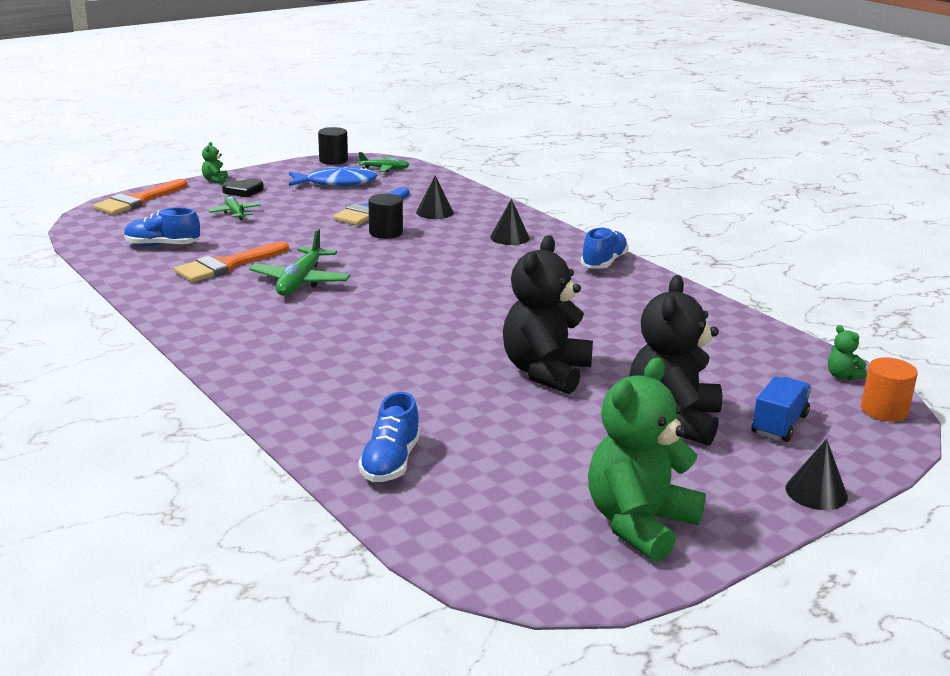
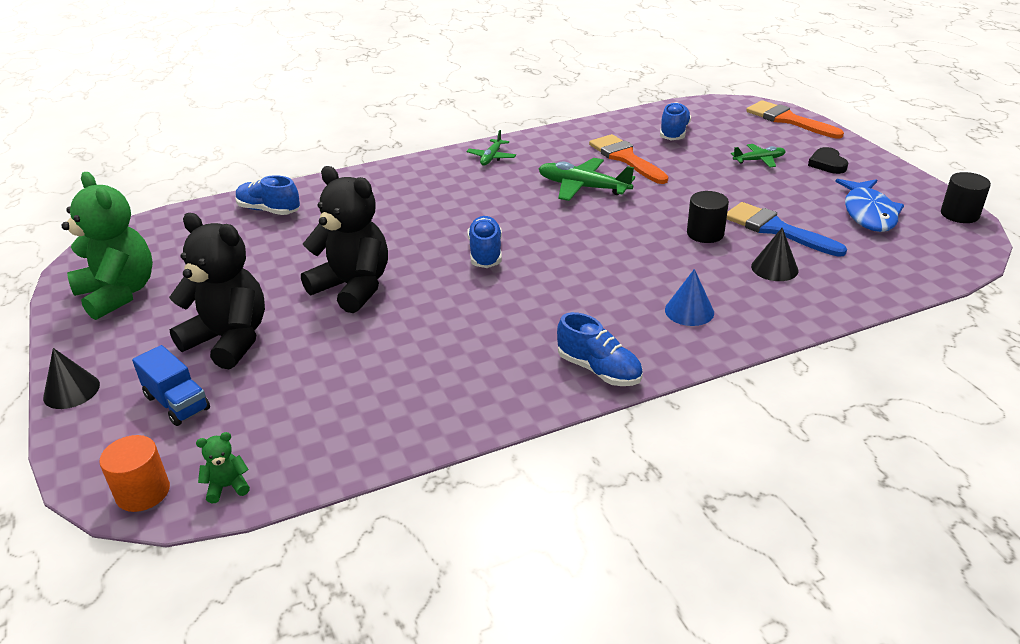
camera: 105 degrees right, 10 degrees up
(215, 180) = (858, 150): green teddy bear -> none
(384, 169) = (938, 246): green plane -> green plane (491, 157)
(452, 316) = (485, 253): none -> blue shoe
(509, 237) = (689, 311): black cone -> blue cone

